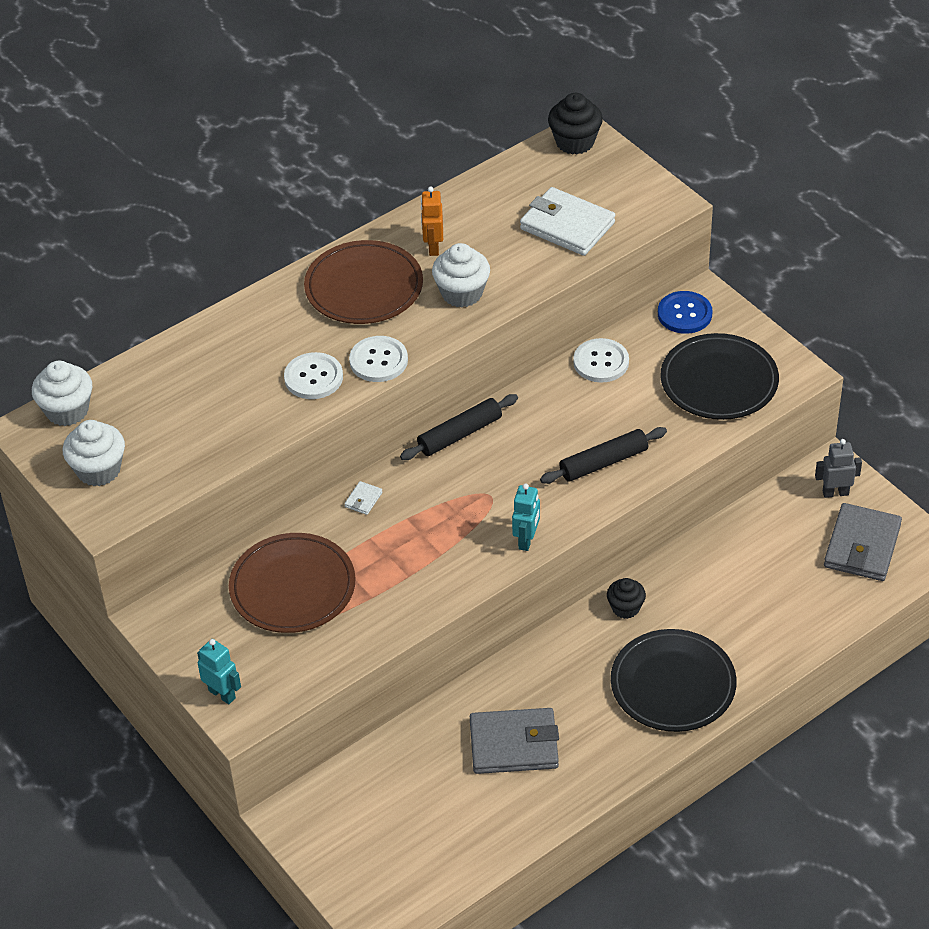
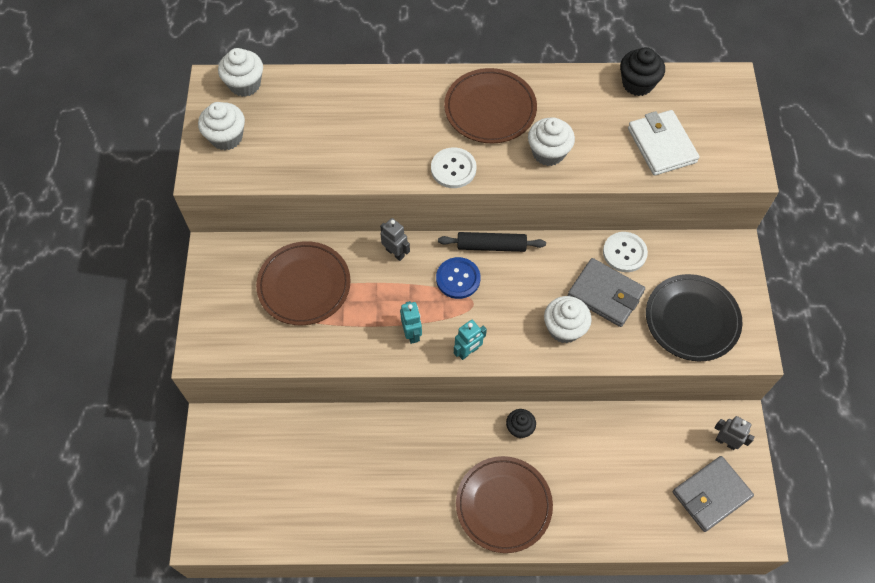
camera: 35 degrees right, 15 degrees up
(222, 694) = (205, 330): turquoise robot -> turquoise robot (412, 333)
(313, 377) = (403, 155): white button -> none
(363, 499) = (395, 253): white wallet -> grey robot
(433, 247) = (559, 106): orange robot -> none
(514, 744) = (374, 474): grey wallet -> grey wallet (605, 294)
(575, 142) = (721, 84): black cupcake -> black cupcake (637, 84)
(603, 462) = (564, 328): black rolling pin -> white cupcake
(673, 684) = (503, 505): black plate -> brown plate
(684, 314) = (711, 253): blue button -> blue button (458, 279)

